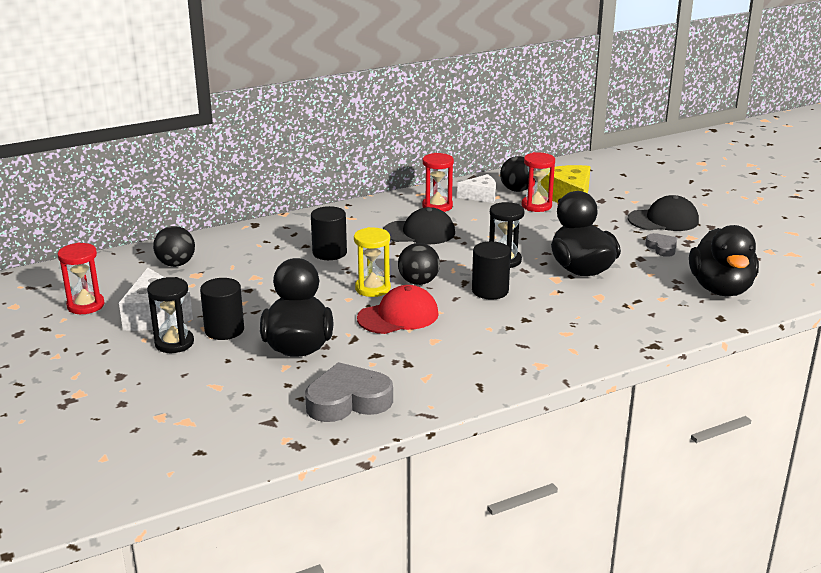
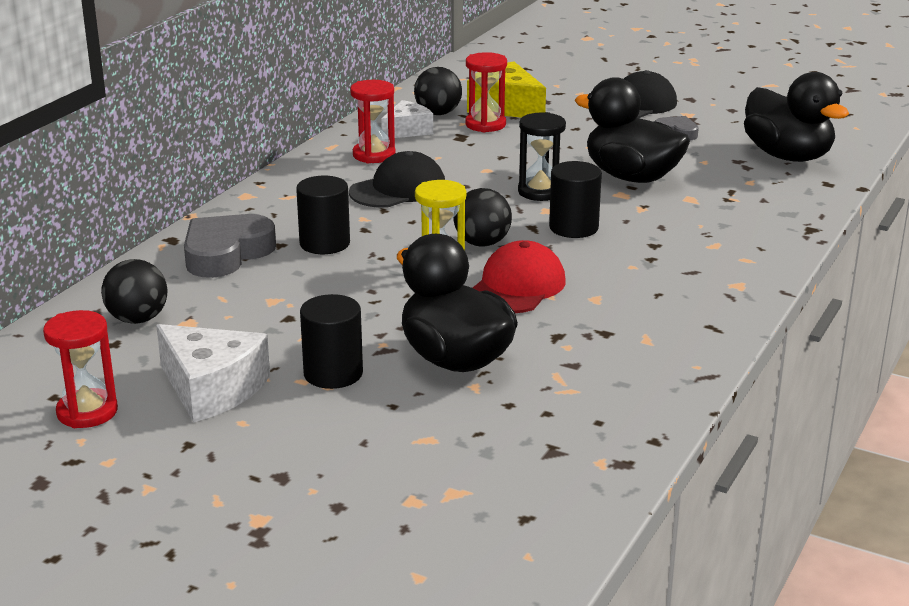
camera: 35 degrees left, 0 degrees up
(174, 343) = (292, 412): black hourglass -> none
(348, 401) = (604, 395): grey heart -> grey heart (226, 253)

